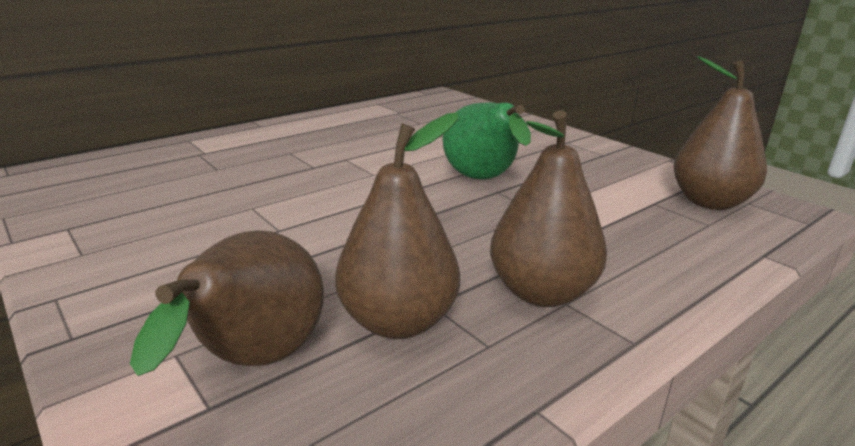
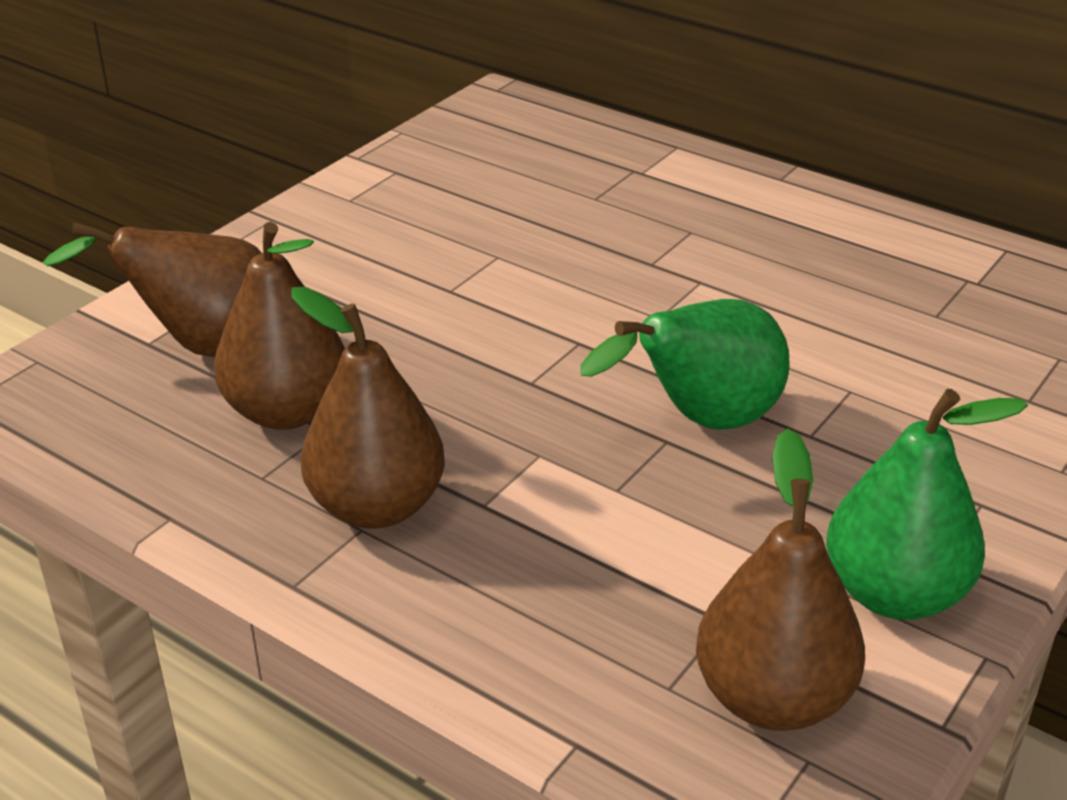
camera: 75 degrees right, 10 degrees up
(629, 166) = (894, 593): none -> green pear

